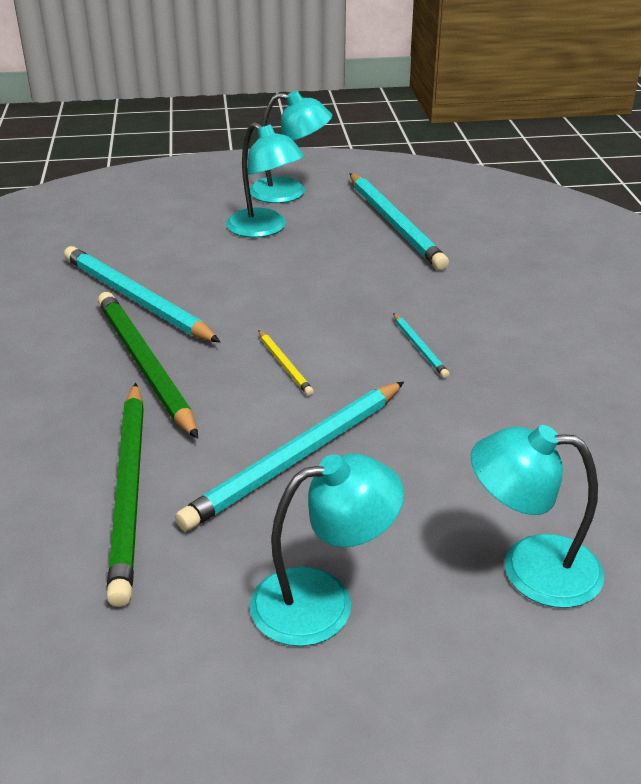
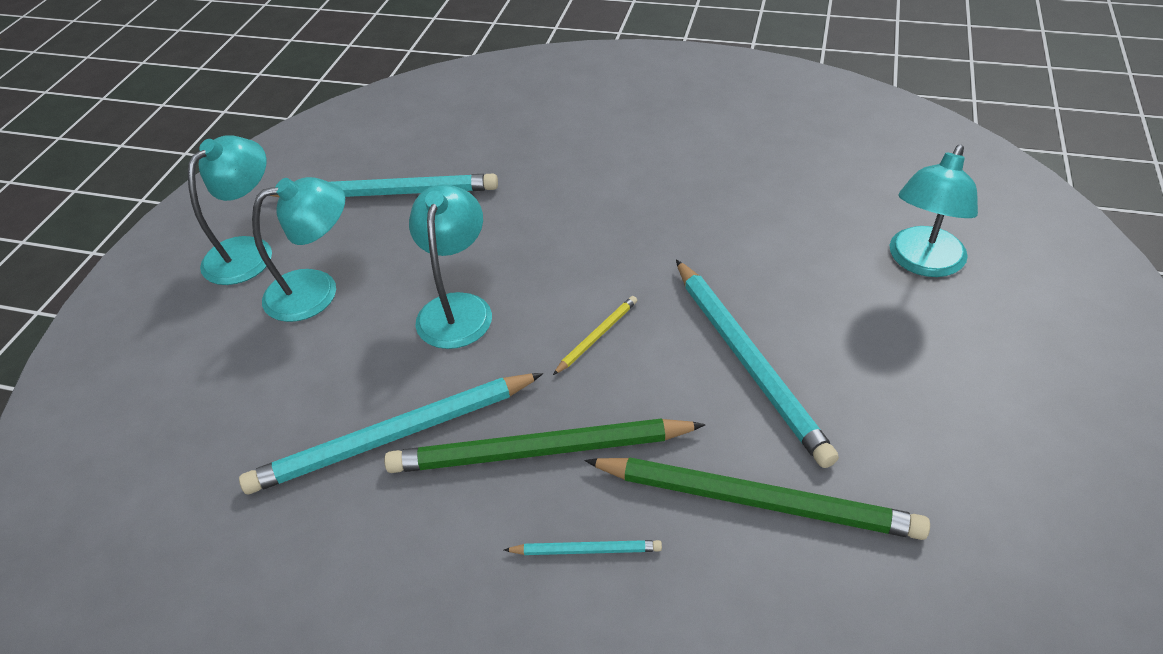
camera: 65 degrees left, 10 degrees up
(285, 365) = (597, 336): yellow pencil -> yellow pencil turned 45 degrees counterclockwise
(323, 601) = (937, 389): turquoise lamp -> turquoise lamp (457, 308)
(419, 347) = (616, 238): turquoise pencil -> turquoise pencil (586, 550)

